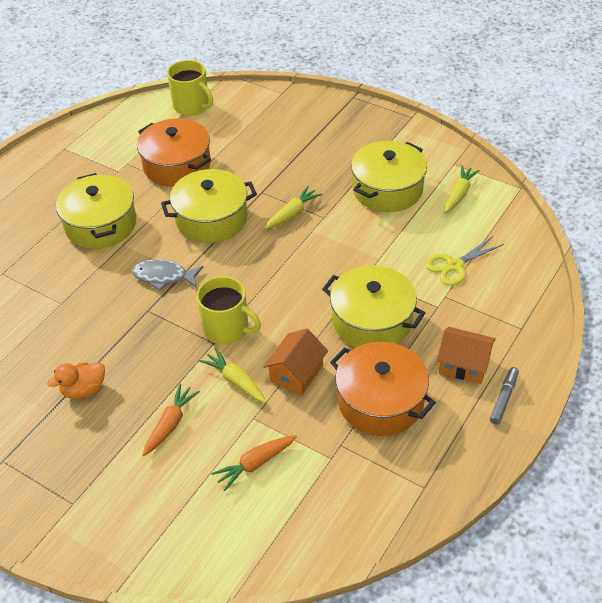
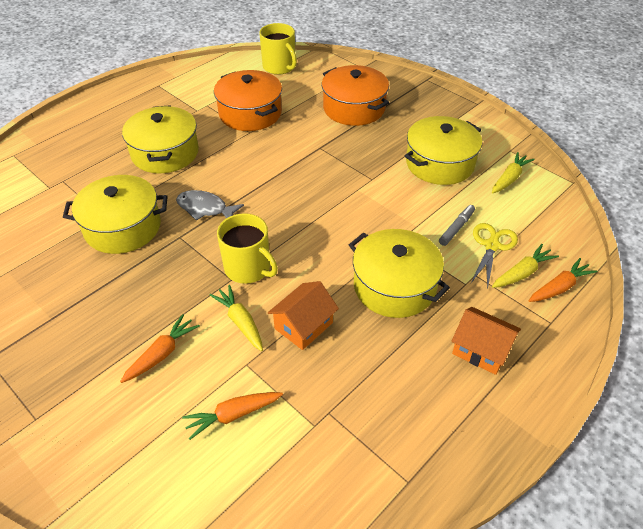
camera: 10 degrees right, 0 degrees up
(84, 390) = (92, 302): orange duck -> none
(211, 219) = (266, 164): yellow pot -> yellow pot (123, 227)
(292, 214) = (343, 171): yellow carrot -> yellow carrot (522, 273)
(380, 401) = (383, 372): orange pot -> orange pot (354, 108)
(455, 265) = (491, 246): yellow scissors -> yellow scissors turned 135 degrees clockwise
(503, 398) = (518, 396): grey marker -> grey marker (456, 228)
(524, 294) = (559, 287): none -> orange carrot

